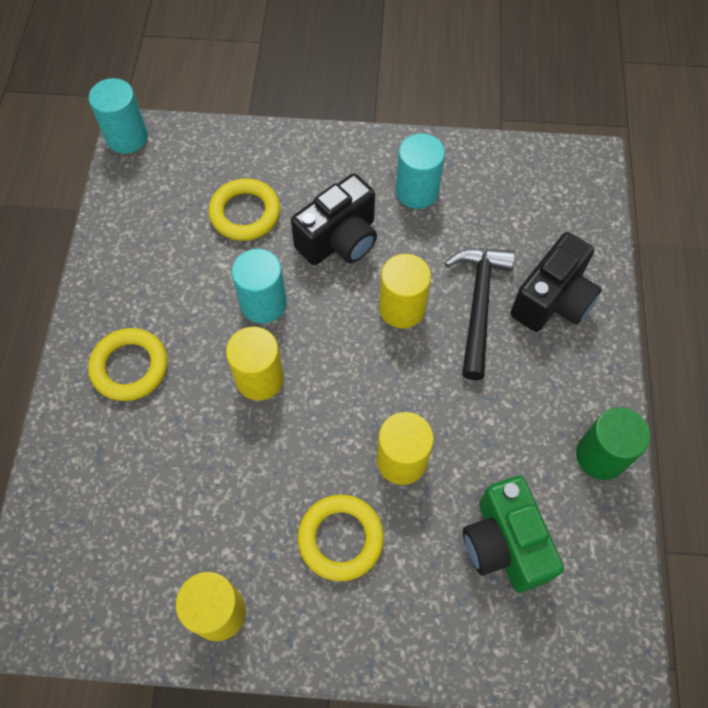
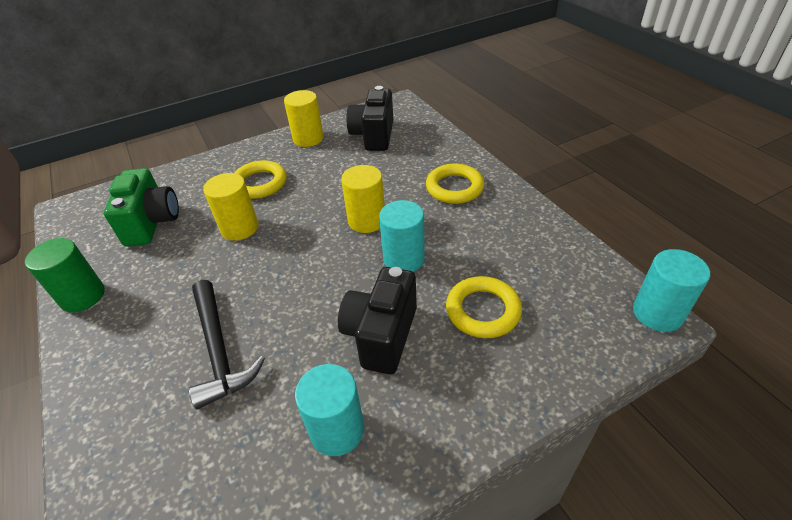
camera: 150 degrees right, 20 degrees down
(402, 308) = (289, 312): yellow cylinder -> none
(504, 544) = (152, 223): green camera -> green camera turned 45 degrees clockwise
(552, 301) = (143, 392): black camera -> black camera (373, 136)

